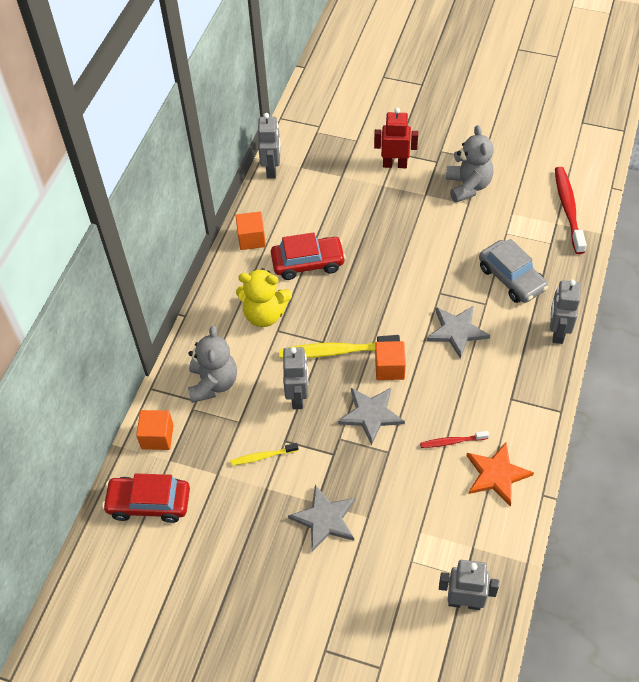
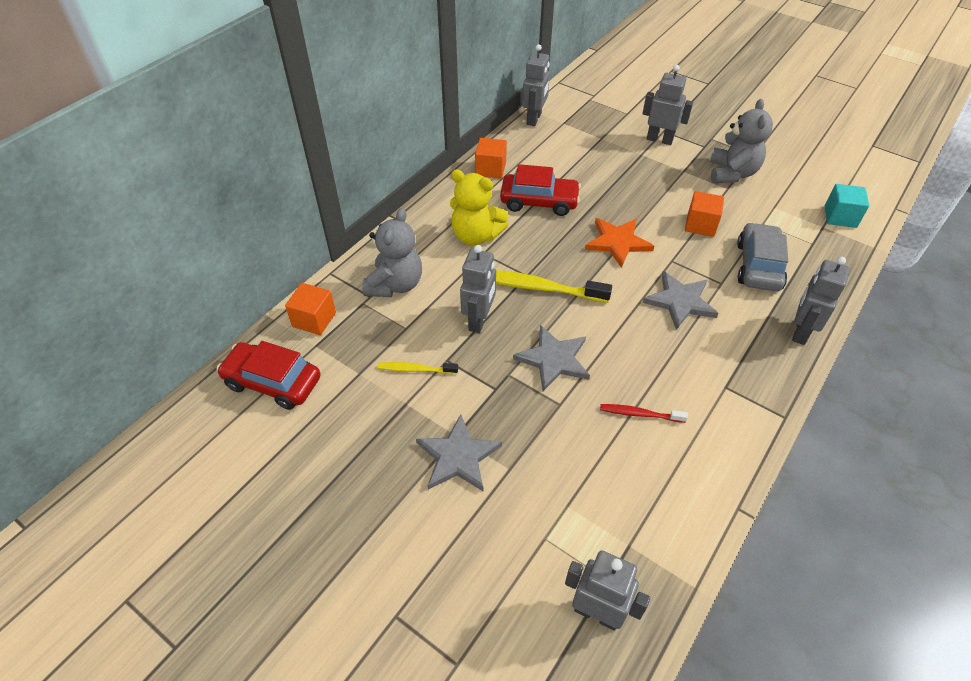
camera: 15 degrees right, 5 degrees down
(389, 368) = (591, 318): orange cube -> orange cube (700, 225)
(395, 164) = (659, 140): red robot -> grey robot
(496, 475) = (684, 467): orange star -> orange star (617, 242)
(511, 278) = (758, 266): grey car -> grey car turned 150 degrees counterclockwise
(568, 209) = (840, 217): red toothbrush -> turquoise cube

